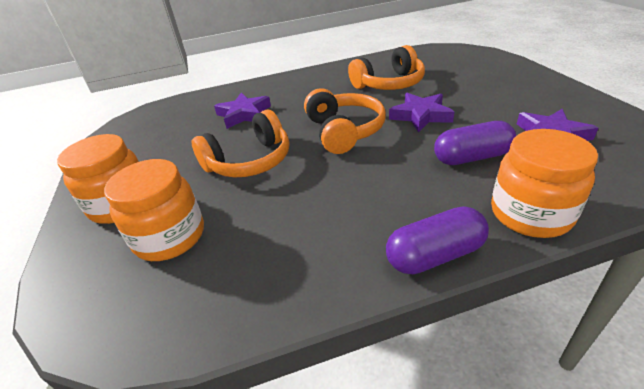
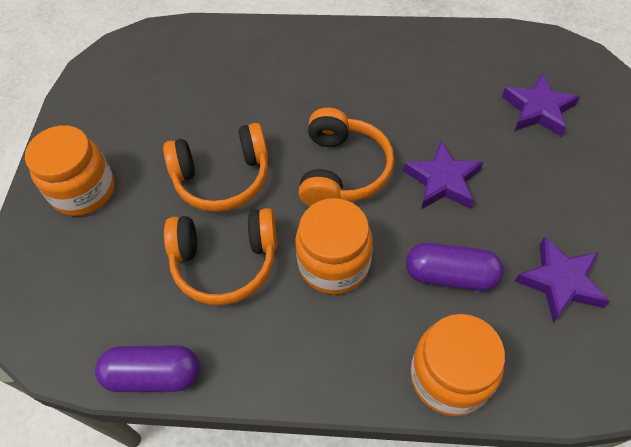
camera: 20 degrees right, 20 degrees up
(170, 237) = (115, 255): orange jar -> orange jar (334, 264)
(244, 114) = (248, 90): purple star -> purple star (538, 110)
(389, 84) = (444, 101): orange headphones -> orange headphones (225, 262)
(435, 255) = (330, 383): purple capsule -> purple capsule (153, 375)

